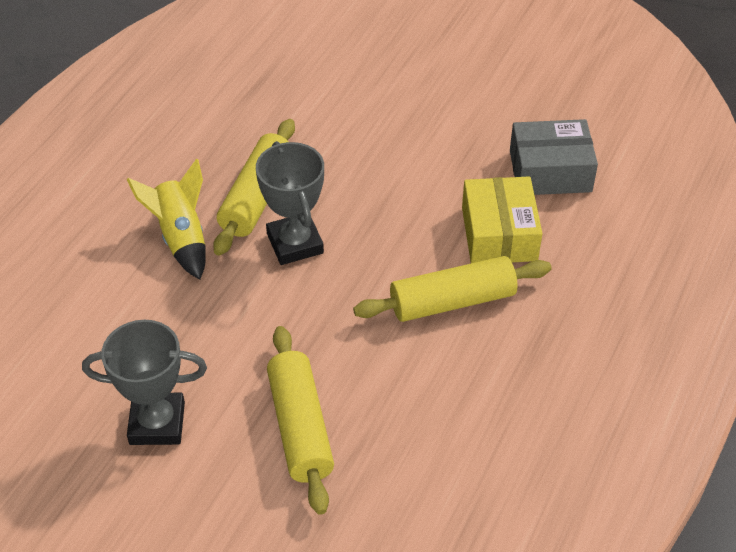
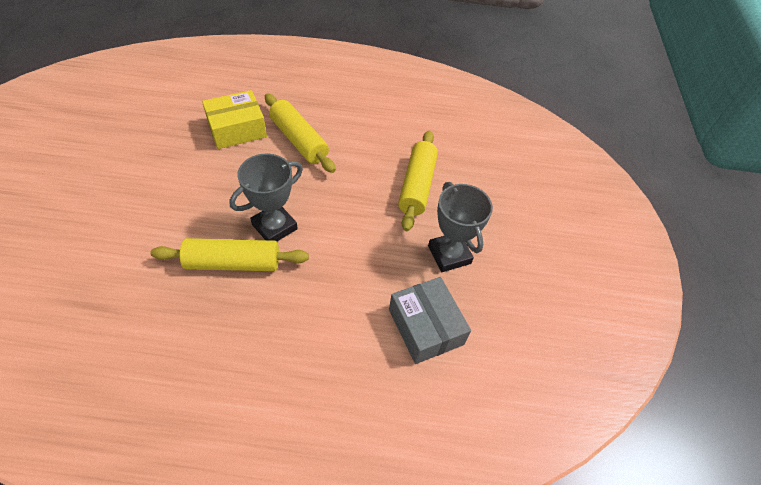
camera: 115 degrees left, 5 degrees up
(181, 237) = (289, 298): yellow rocket -> none
(300, 427) = (417, 186): yellow rolling pin -> yellow rolling pin turned 45 degrees counterclockwise
(550, 171) = (174, 114): grey box -> grey box (425, 327)

